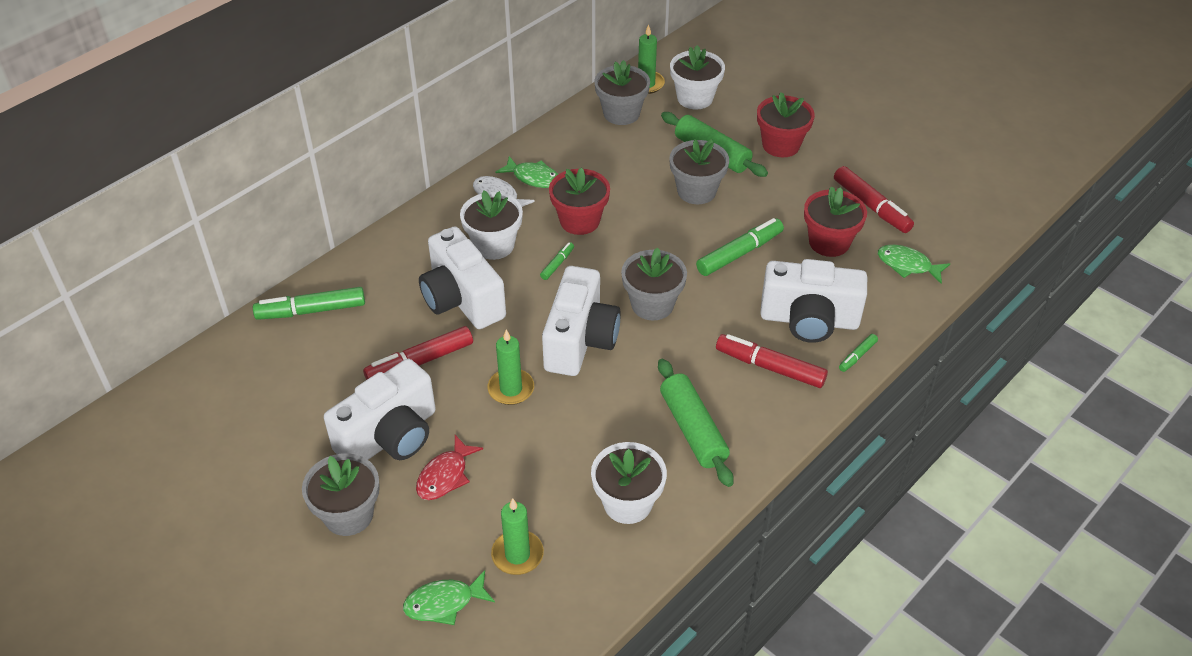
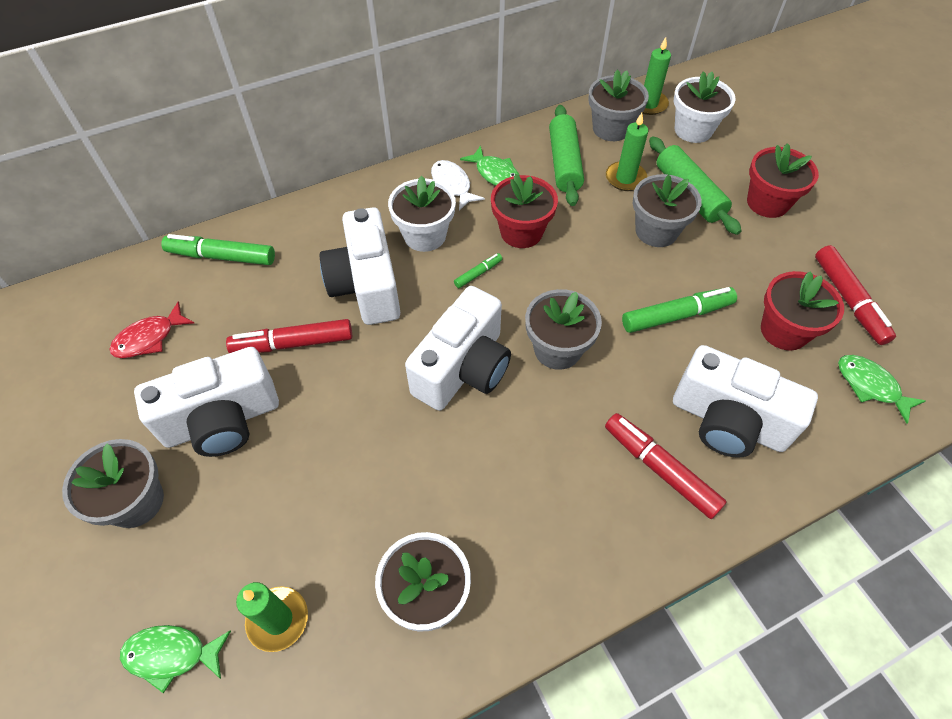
camera: 20 degrees right, 10 degrees up
(445, 476) = (252, 488): red fish -> red fish (149, 338)
(511, 389) = (367, 404): green candle -> green candle (625, 178)
(693, 429) = (540, 522): green rolling pin -> green rolling pin (564, 163)
(857, 356) = (771, 488): green marker -> none

